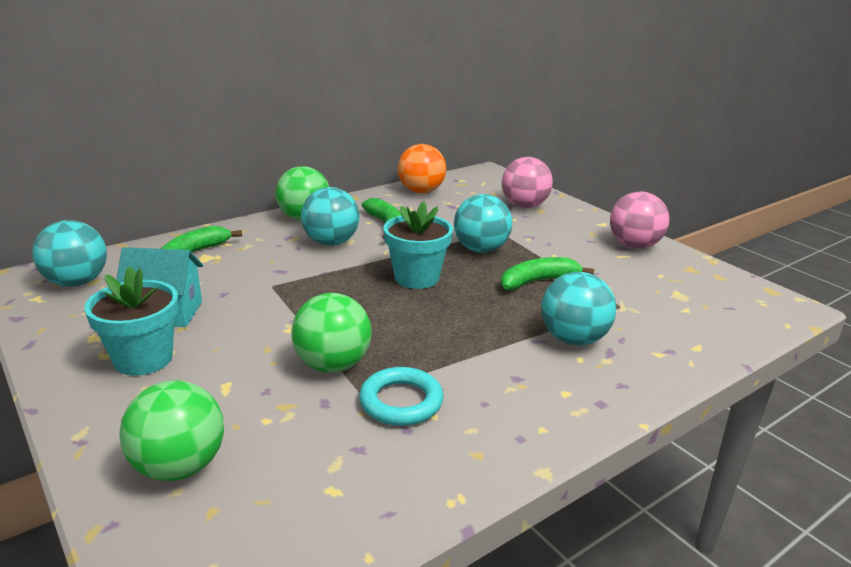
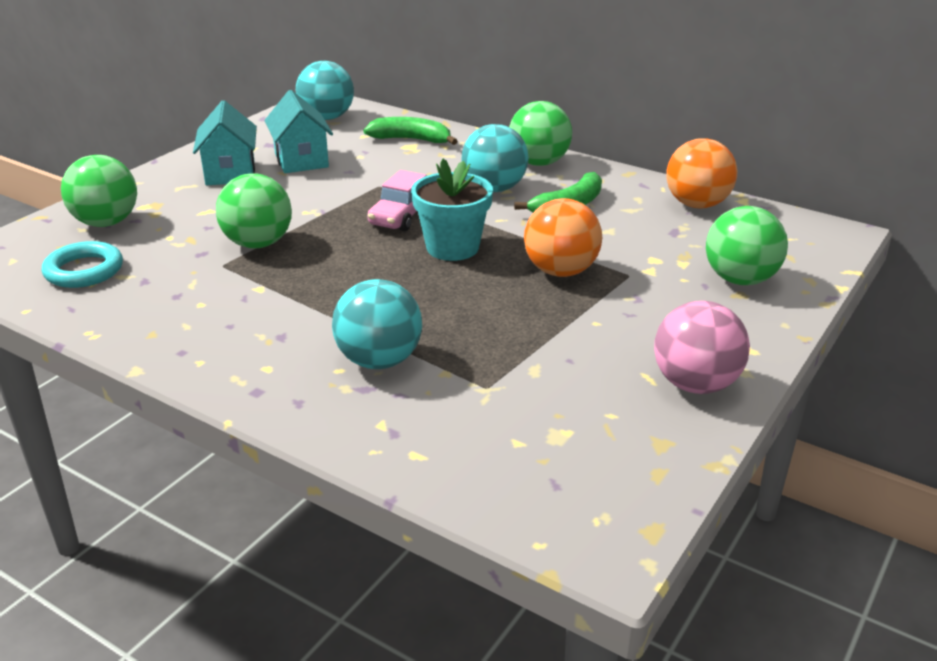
camera: 70 degrees right, 5 degrees up
(143, 359) = (230, 173): turquoise flower pot -> turquoise house
(343, 286) = (402, 216): none -> pink car
(401, 402) = (215, 285): turquoise ring -> turquoise ring (84, 270)
(481, 249) = (560, 271): turquoise ball -> orange ball
(524, 206) = (740, 279): pink ball -> green ball
(538, 281) = (506, 320): green banana -> none

